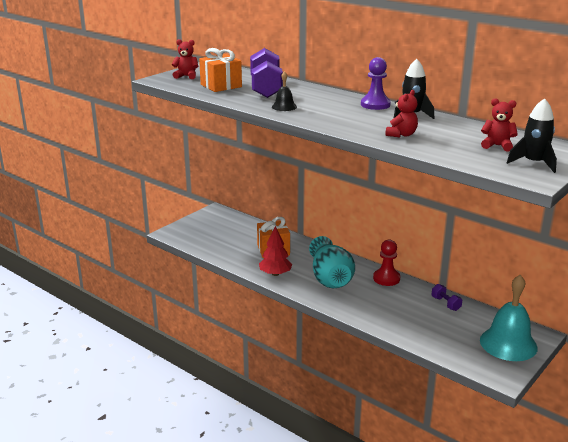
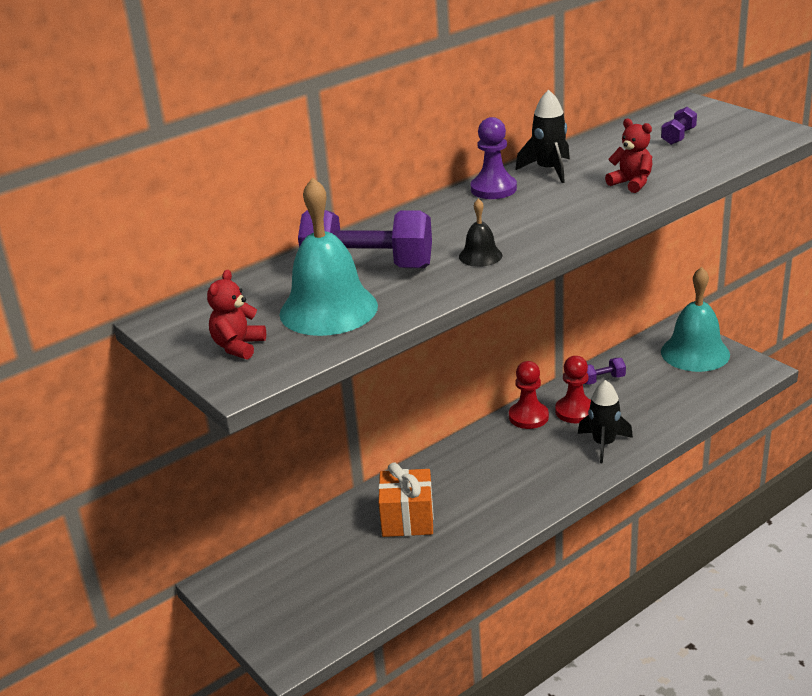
camera: 75 degrees left, 5 degrees up
(221, 86) = (328, 309): orange gift -> turquoise bell
(275, 274) = (489, 524): red tree -> none
(330, 278) = (515, 468): turquoise vase -> none
(400, 295) = (575, 411): none -> red pawn
(497, 146) = (678, 137): red teddy bear -> purple dumbbell
(533, 163) = (737, 127): black rocket -> black rocket (603, 444)

